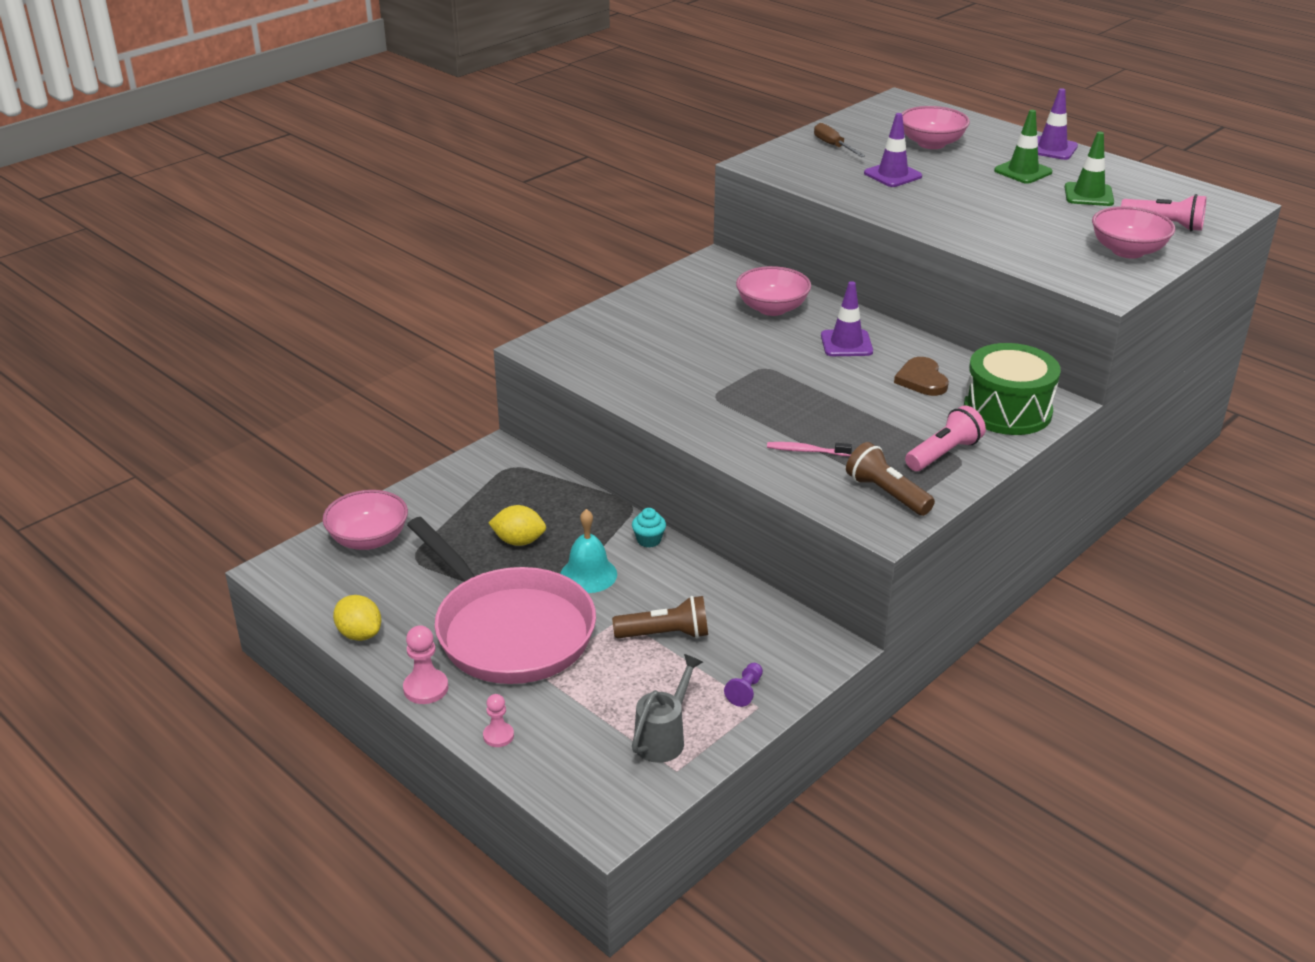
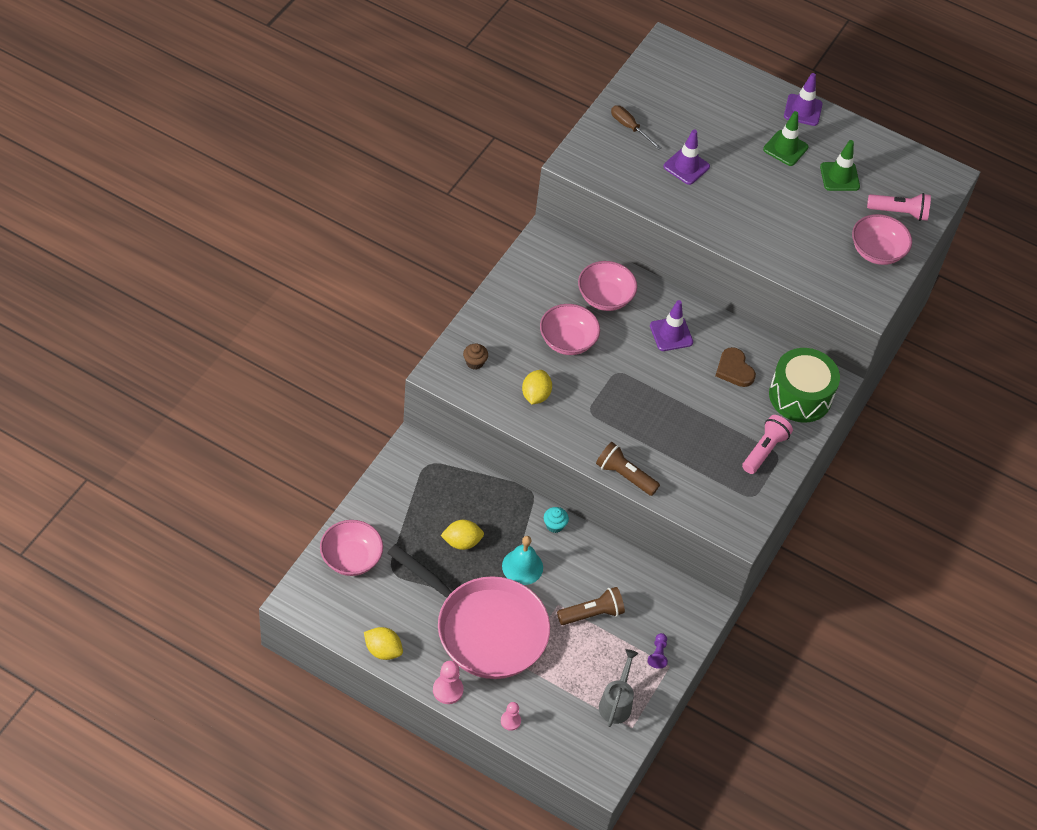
camera: 20 degrees left, 20 degrees up
(585, 343) = (474, 362): none -> brown cupcake
(649, 376) = (535, 395): none -> yellow lemon
(806, 451) = (670, 462): pink toothbrush -> none
(887, 494) = (734, 498): brown flashlight -> brown flashlight (625, 475)
(931, 143) = (707, 114): pink bowl -> pink bowl (567, 341)

